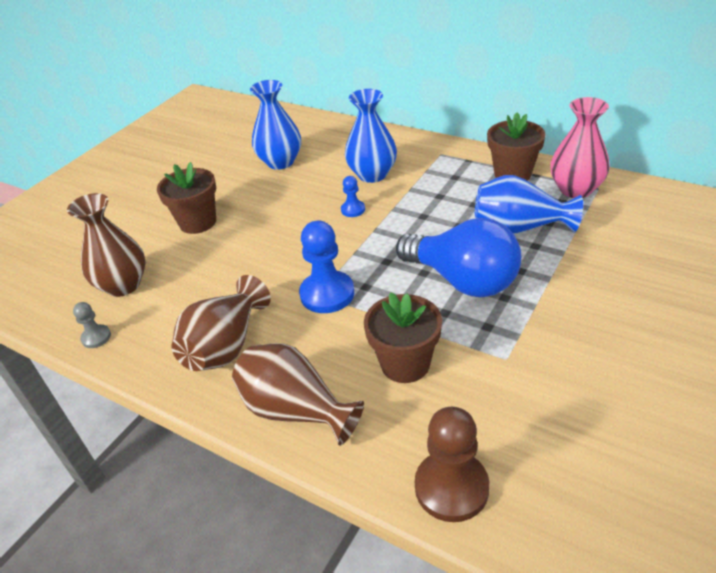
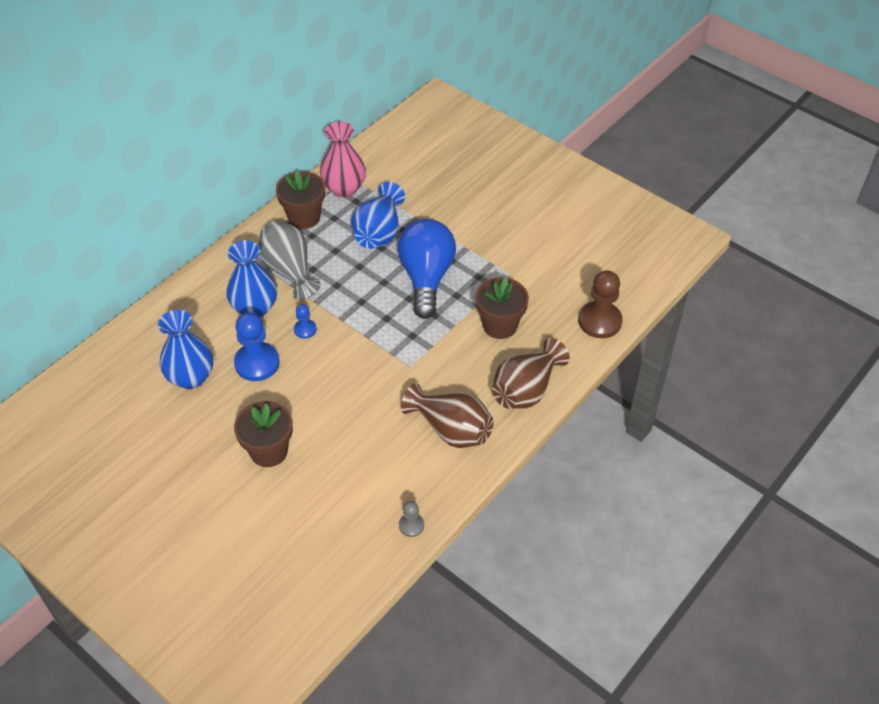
camera: 85 degrees left, 10 degrees up
(123, 285) = (345, 510): brown vase -> none
(327, 294) = (412, 360): blue pawn -> blue pawn (257, 363)
(431, 182) = (289, 270): none -> grey vase
(463, 280) = (426, 278): blue light bulb -> blue light bulb turned 45 degrees counterclockwise

